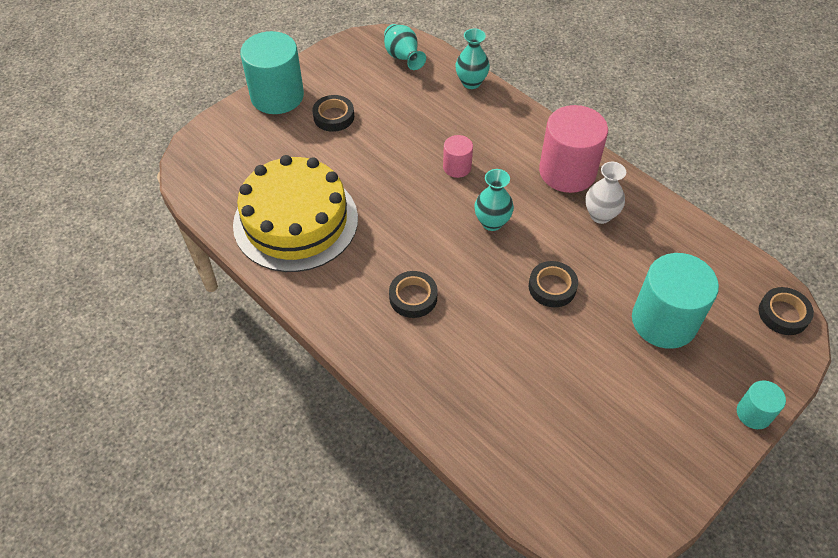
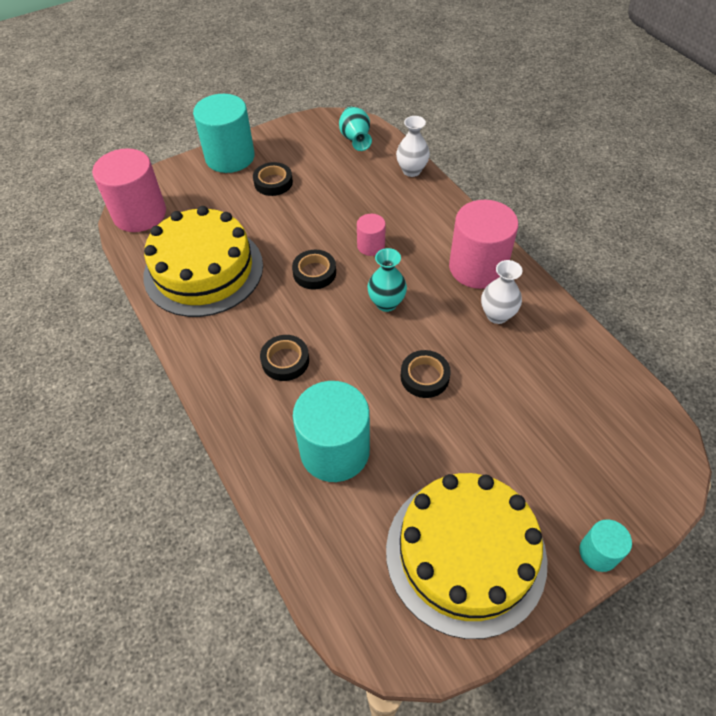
camera: 15 degrees right, 0 degrees up
(203, 173) = (139, 214): none -> pink cylinder
(471, 82) = (411, 171): turquoise vase -> white vase
(641, 440) = (465, 554): none -> yellow cake
(664, 321) = (529, 433): turquoise cylinder -> turquoise cylinder (335, 450)
(783, 314) = (663, 452): black tape -> black tape (314, 273)

